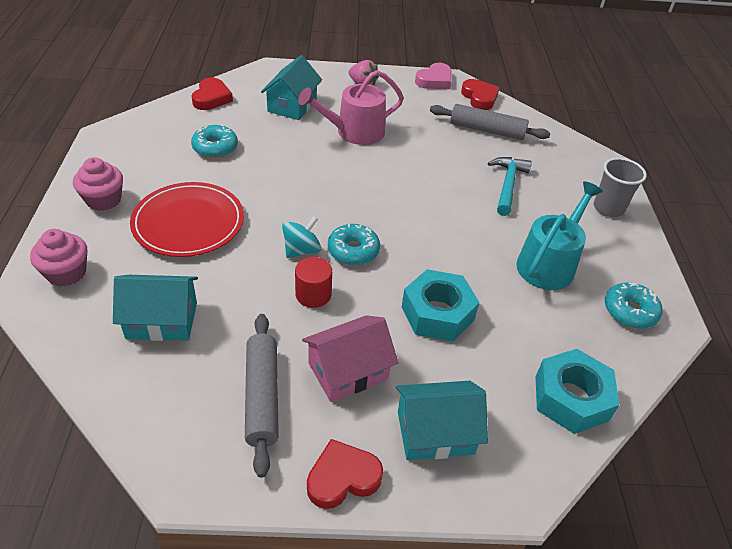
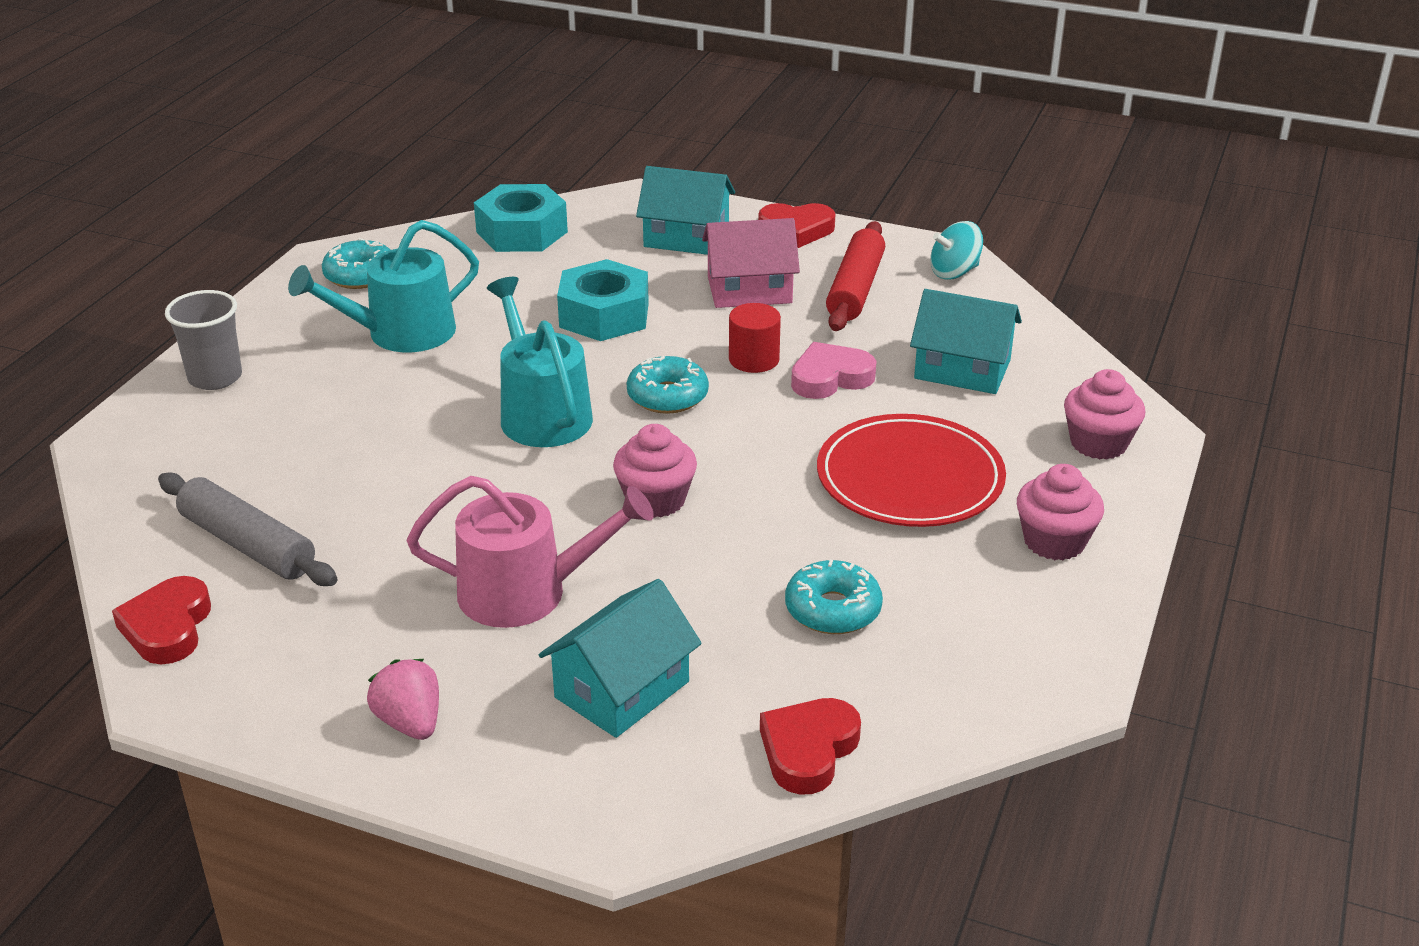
camera: 155 degrees left, 10 degrees down
(262, 396) = (855, 289): grey rolling pin -> red rolling pin
(301, 250) = (744, 410): turquoise spinning top -> turquoise spinning top (954, 272)
(322, 183) = (655, 500): none -> pink cupcake
(417, 223) = (542, 413): none -> turquoise watering can
(434, 80) = (218, 700): pink heart -> pink heart (830, 378)
(507, 185) = (334, 438): turquoise hammer -> none

